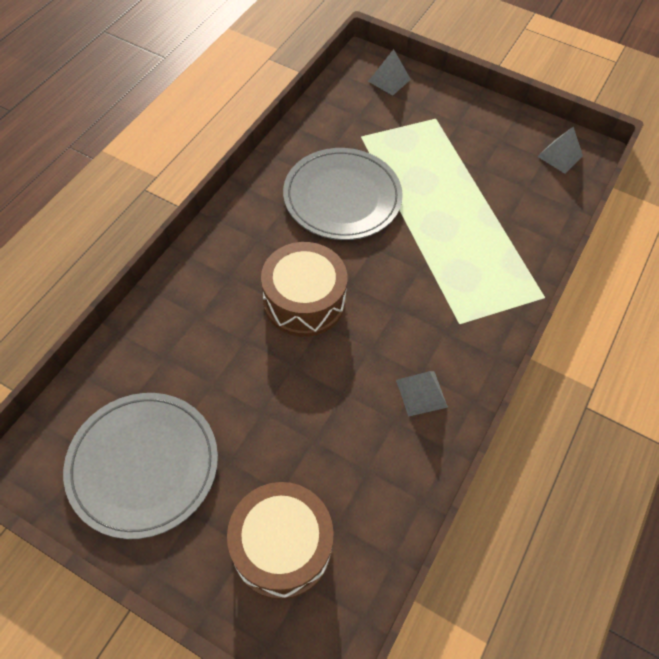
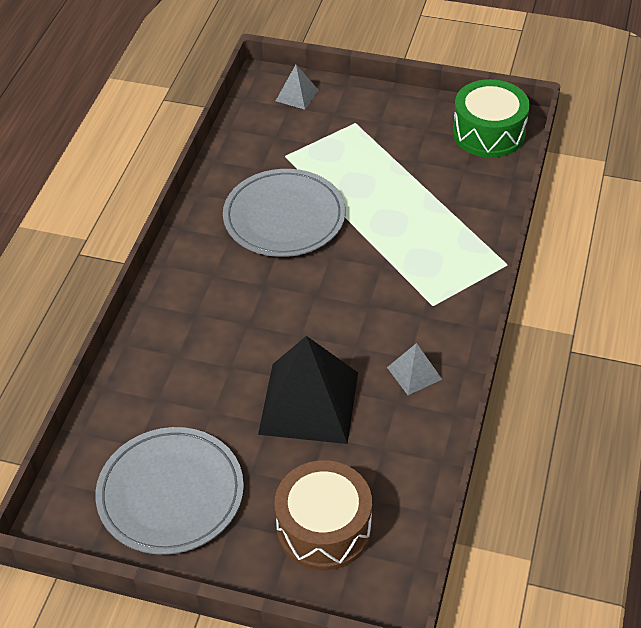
camera: 10 degrees left, 10 degrees down
(304, 301) = (277, 319): brown drum -> none
(308, 399) = (308, 403): none -> black pyramid
(560, 156) = (488, 133): grey pyramid -> green drum

